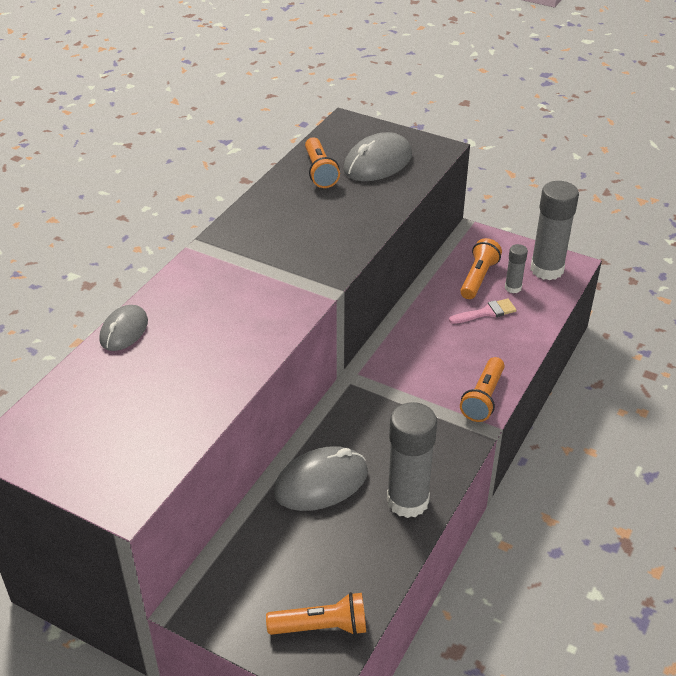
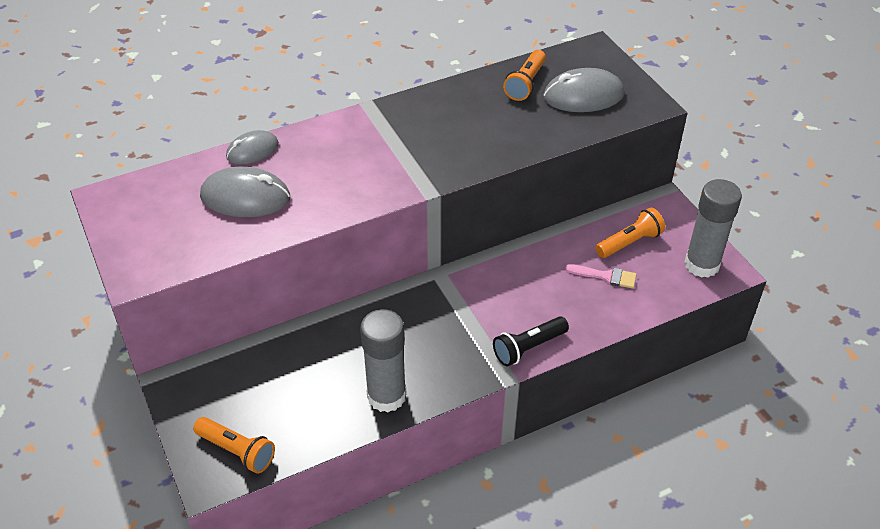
camera: 35 degrees right, 5 degrees up
(321, 482) = (337, 345): grey mouse -> grey mouse (245, 197)
(483, 398) = (528, 348): orange flashlight -> black flashlight
(513, 288) = (652, 266): grey glue stick -> none

